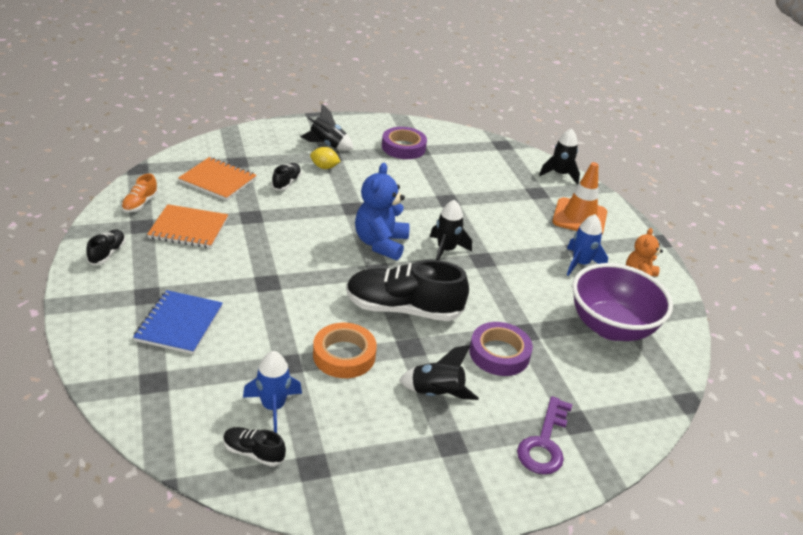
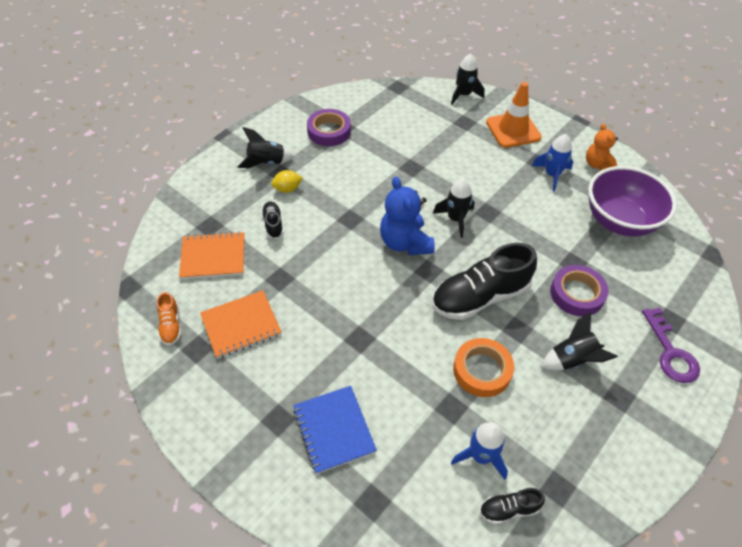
camera: 30 degrees left, 15 degrees up
(107, 253) = (198, 399): black shoe -> none

